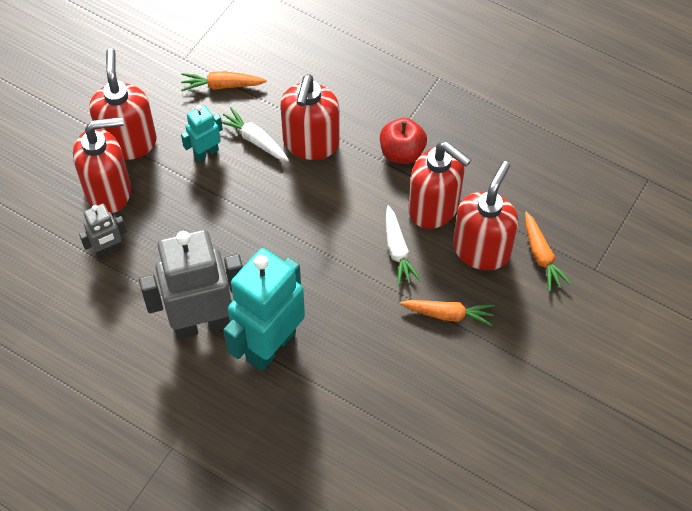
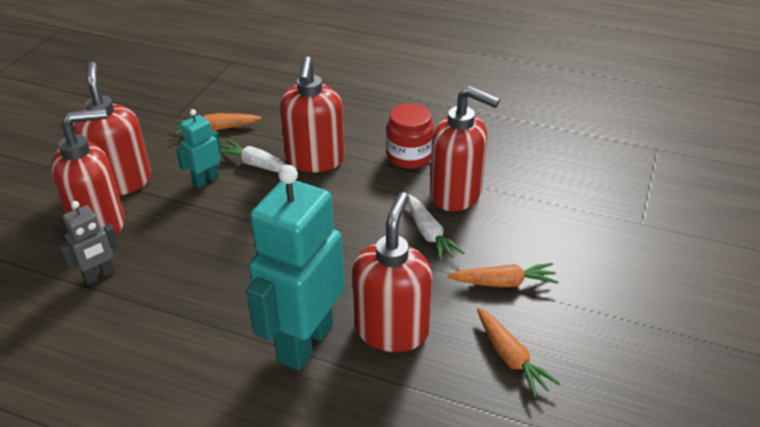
camera: 10 degrees left, 20 degrees down
(202, 323) = (217, 332): grey robot -> none
(402, 152) = (409, 156): red apple -> red jar
(482, 249) = (518, 221): red soap dispenser -> red soap dispenser (392, 330)
(541, 256) = (582, 219): orange carrot -> orange carrot (510, 358)

